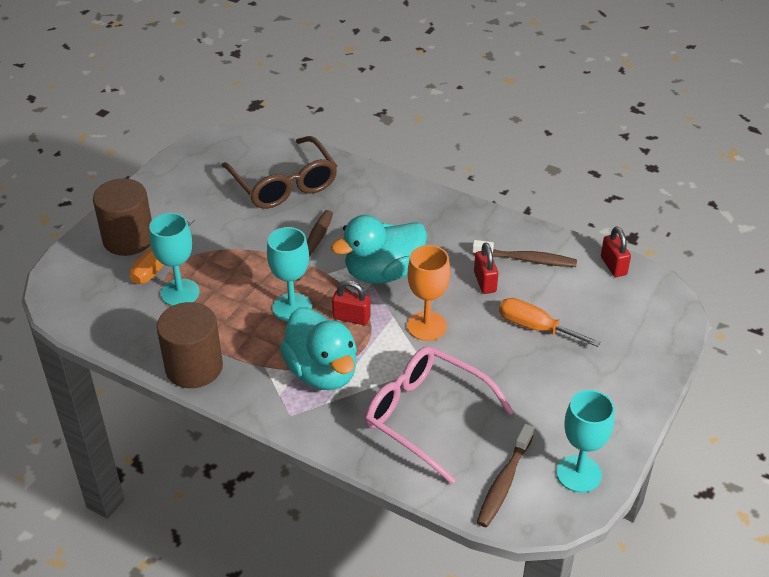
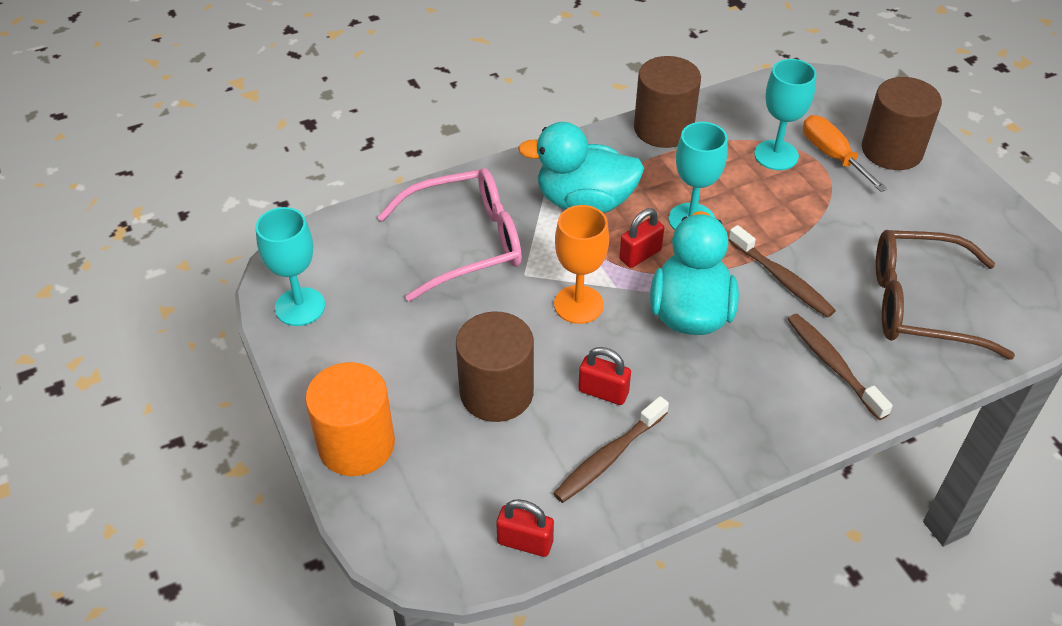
camera: 125 degrees right, 5 degrees up
(504, 482) = (346, 252): brown toothbrush -> brown toothbrush (833, 365)
(535, 327) = (496, 392): orange screwdriver -> brown cylinder
(640, 369) = (356, 444): none -> orange cylinder

